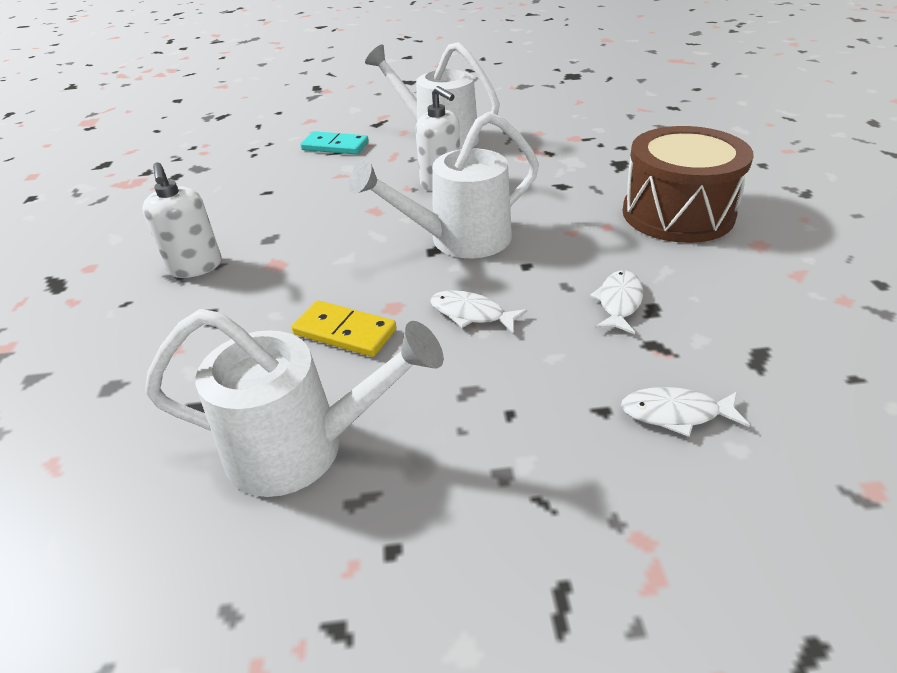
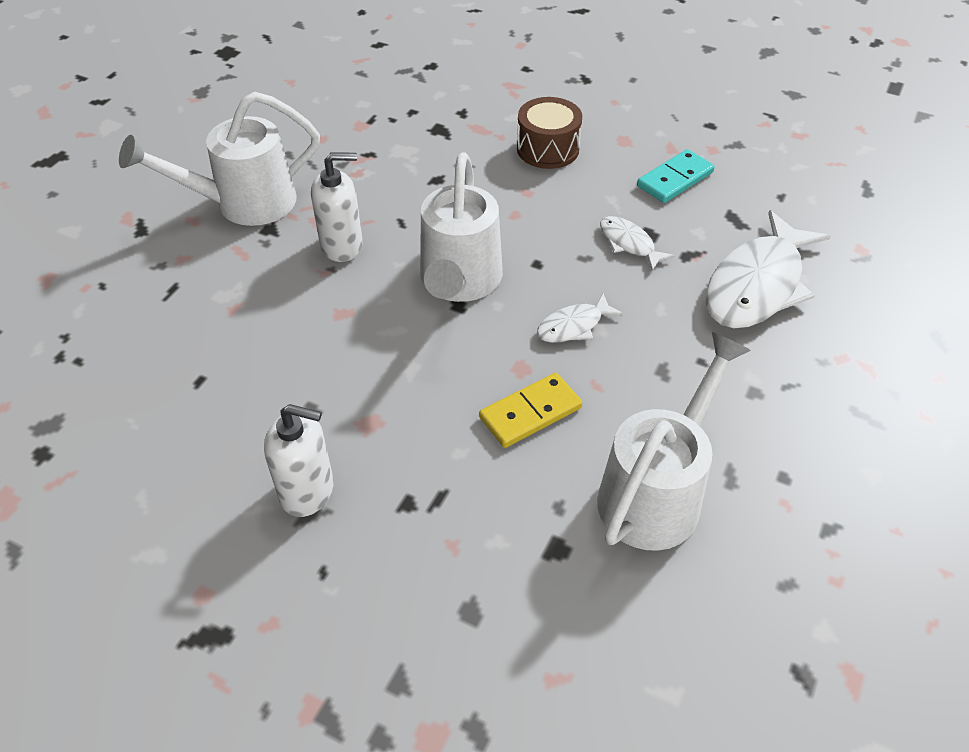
camera: 60 degrees left, 10 degrees up
(335, 146) = (155, 285): turquoise domino -> turquoise domino (675, 179)
(676, 413) = (757, 285): white fish -> white fish, size x2.06
(677, 213) = (548, 149): brown drum -> brown drum, size x0.62

